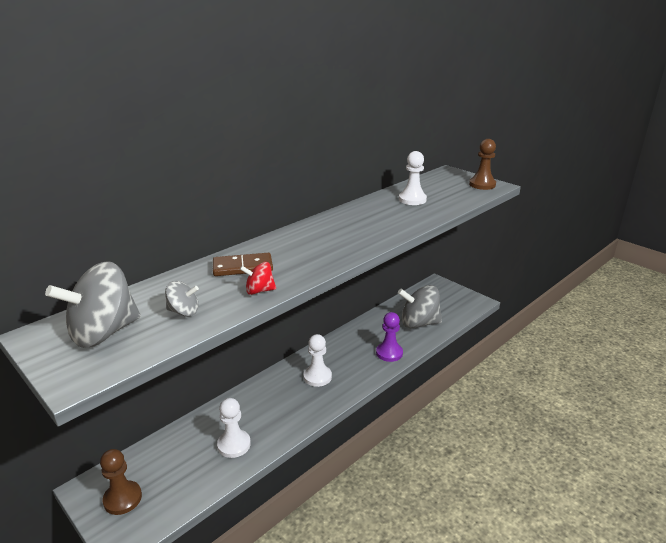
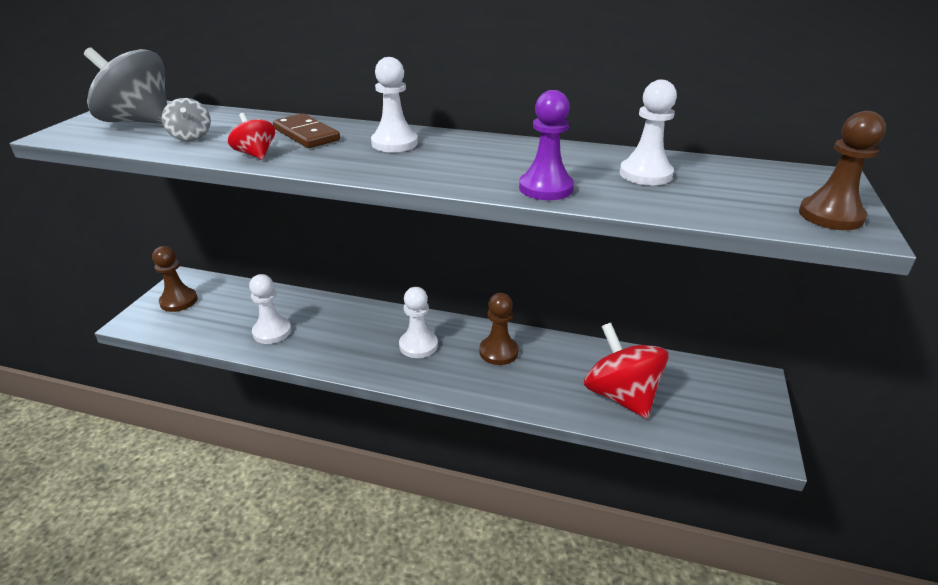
camera: 60 degrees right, 5 degrees up
(298, 243) = (394, 143): none -> white pawn
(352, 348) = (498, 352): none -> brown pawn
(389, 353) = (519, 389): purple pawn -> purple pawn (546, 188)
(419, 323) = (621, 395): grey spinning top -> red spinning top

